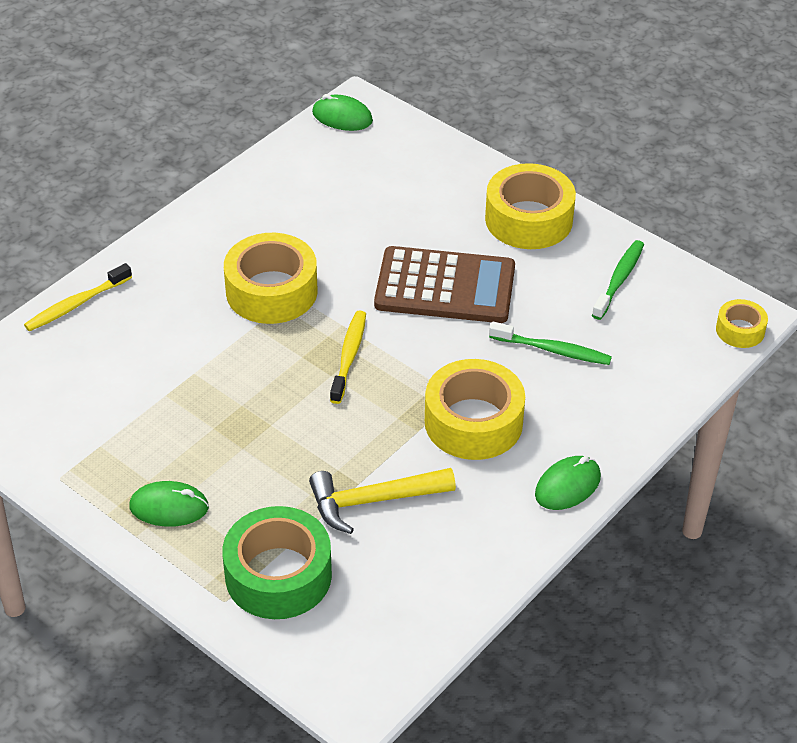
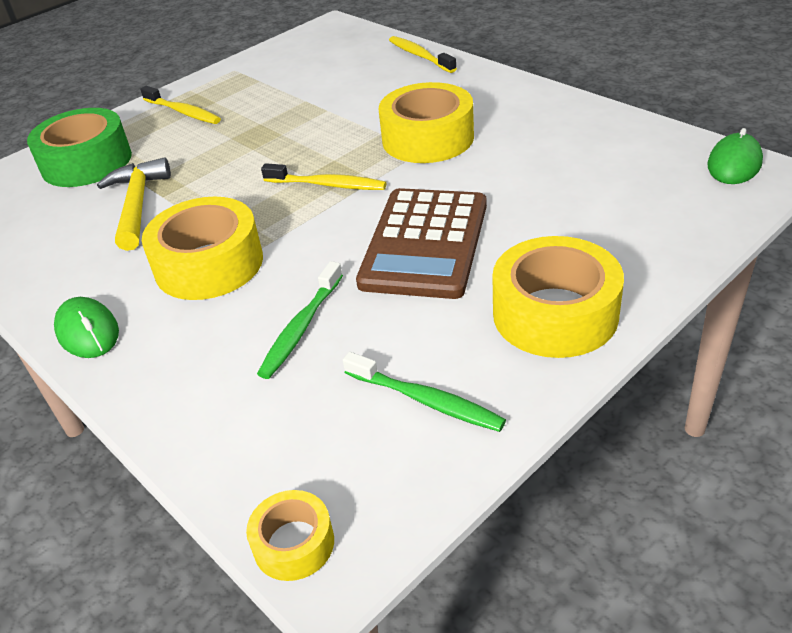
camera: 100 degrees right, 5 degrees down
(169, 507) = (183, 112): green mouse -> yellow toothbrush

